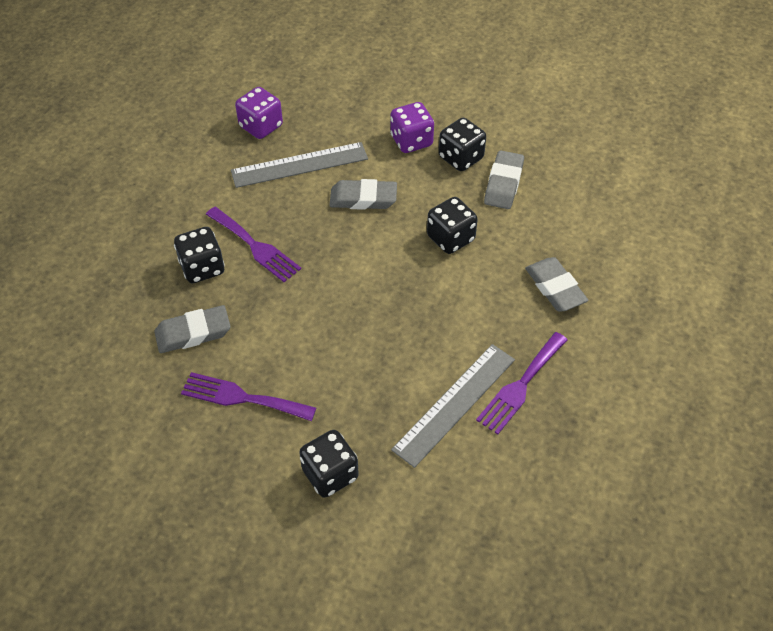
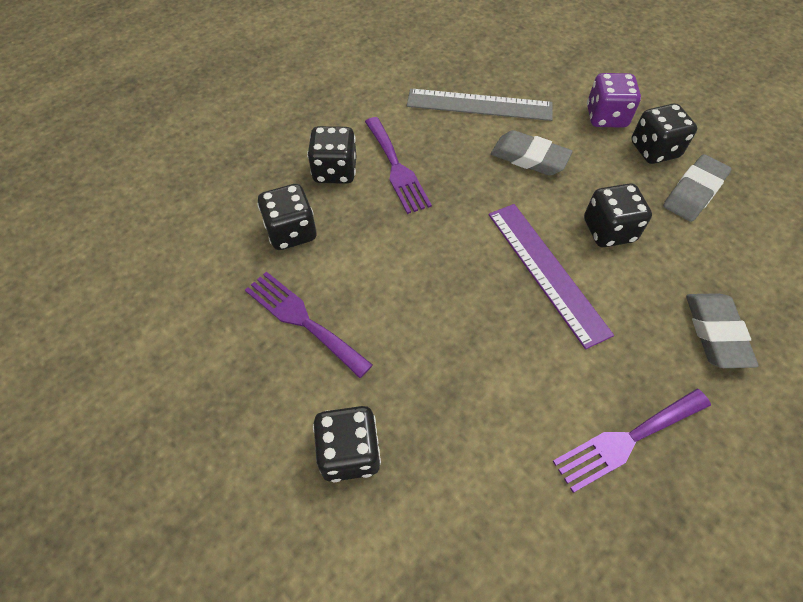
camera: 25 degrees right, 5 degrees up
(193, 333) = (291, 232): grey eraser -> black dice
(261, 126) = (459, 59): purple dice -> none
(416, 288) = (547, 271): none -> purple ruler
(455, 404) = (535, 428): grey ruler -> none

